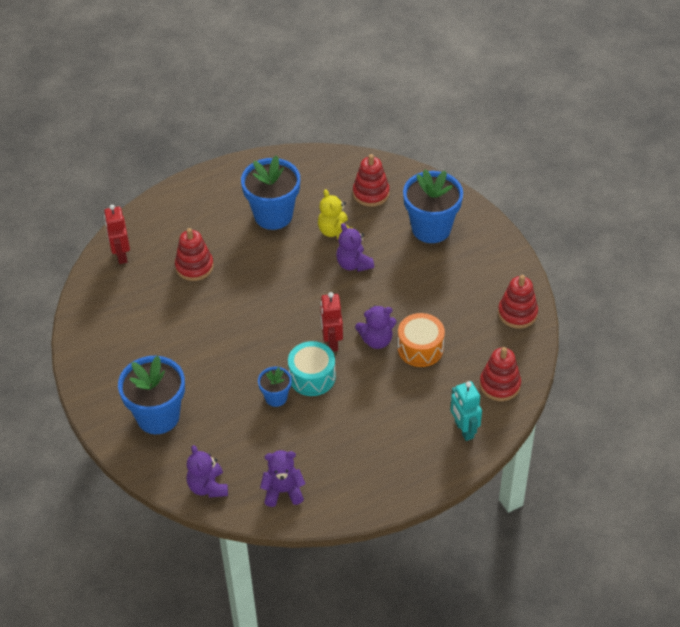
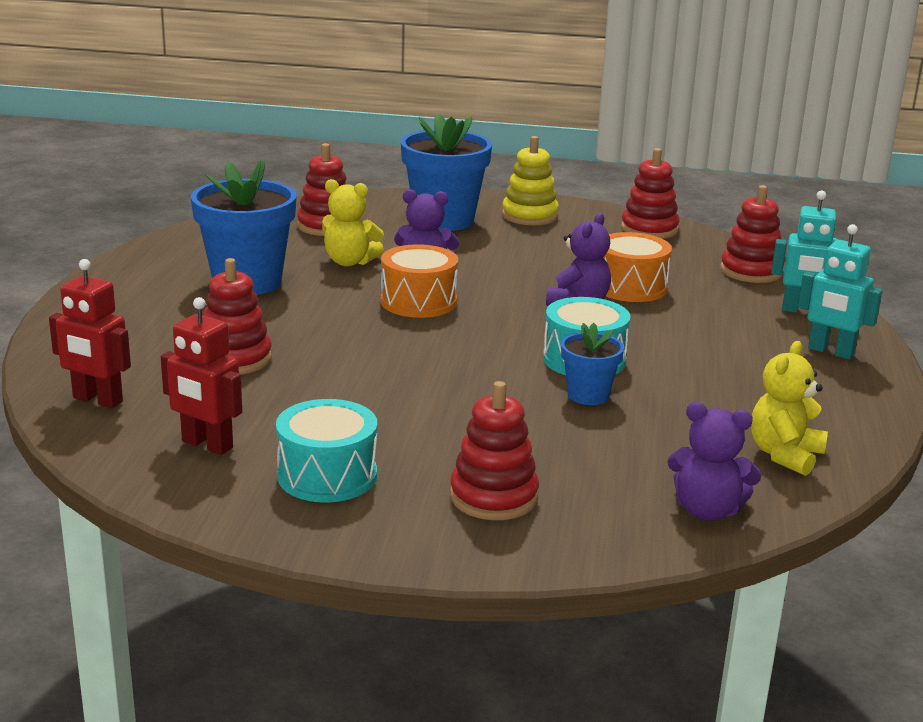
camera: 55 degrees left, 25 degrees down
(128, 359) = (327, 475): none -> turquoise drum
(158, 416) = (493, 497): blue flower pot -> red stacking toy
(283, 491) = (784, 455): purple teddy bear -> yellow teddy bear
(315, 284) = (418, 302): none -> orange drum
(332, 342) = (538, 327): red robot -> red robot (206, 445)
(419, 462) = (830, 352): none -> turquoise robot
(479, 256) = (529, 216): none -> yellow stacking toy

